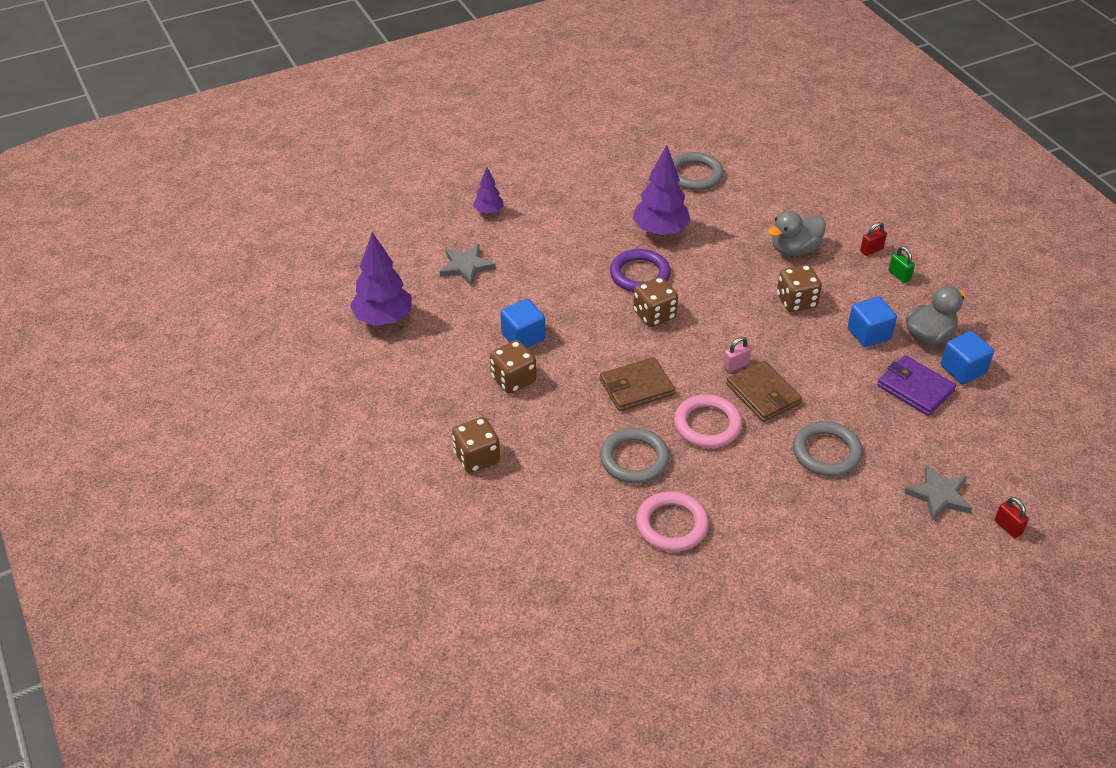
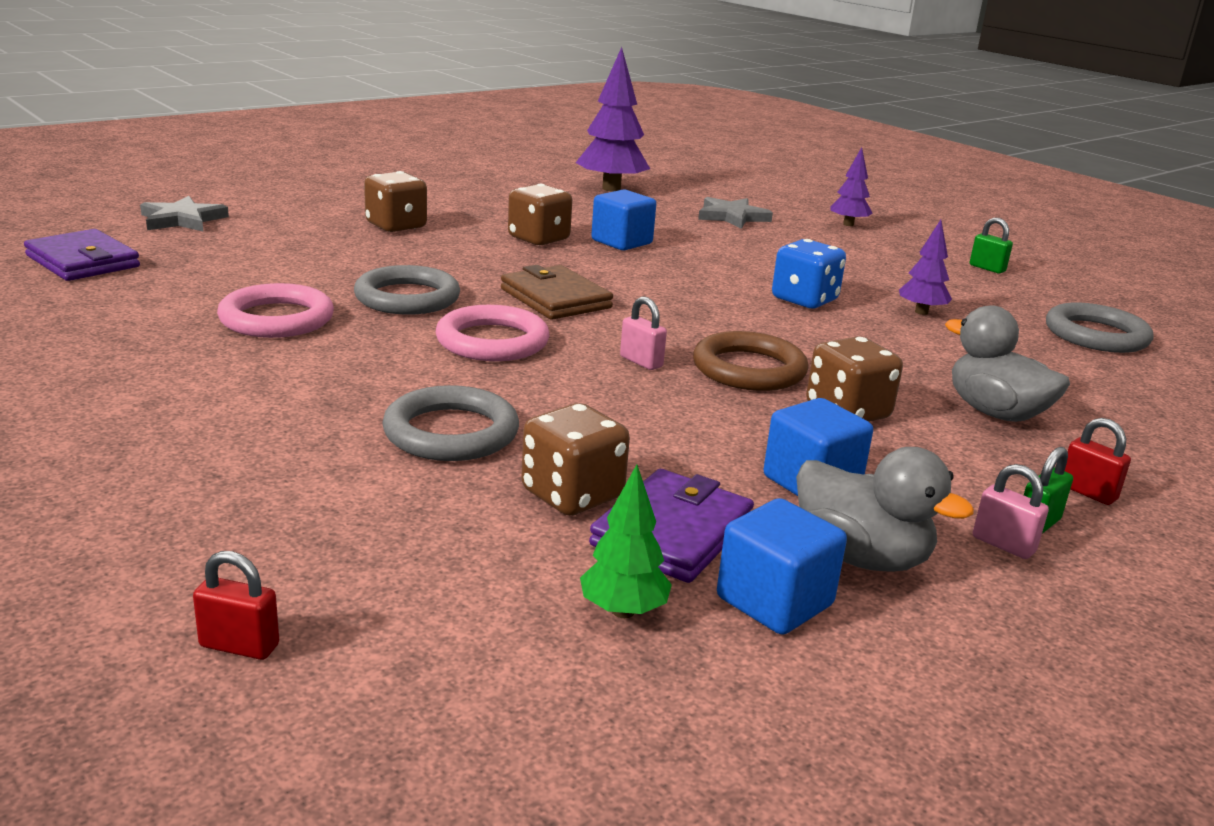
camera: 75 degrees right, 20 degrees down
(554, 641) = (83, 261): none -> purple wallet
(584, 177) = (987, 268): none -> green padlock
(640, 274) = (804, 300): purple ring -> blue dice
(654, 315) = (721, 308): brown dice -> brown dice (572, 495)
(660, 231) = (921, 312): purple tree -> purple tree, size x0.54
(745, 324) = (749, 369): none -> brown ring
(763, 394) = (581, 381): brown wallet -> none
(916, 291) = (1003, 544): none -> pink padlock
(939, 495) = (345, 551): grey star -> grey star (182, 220)
(974, 414) = (623, 611): none -> green tree
(1008, 527) = (239, 646): red padlock -> red padlock turned 60 degrees clockwise

